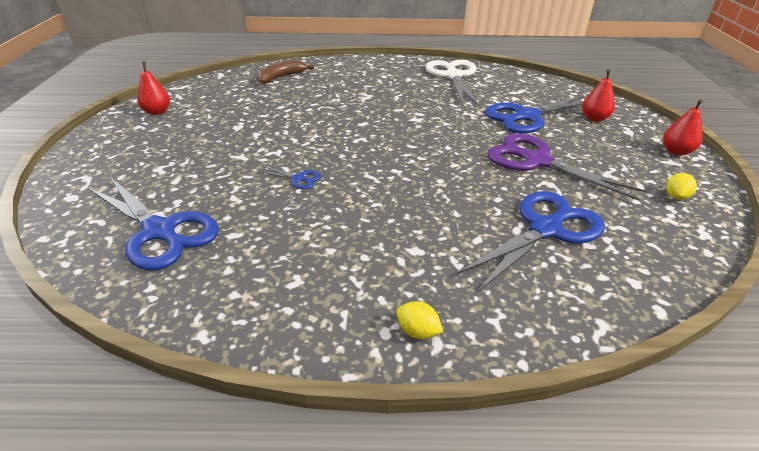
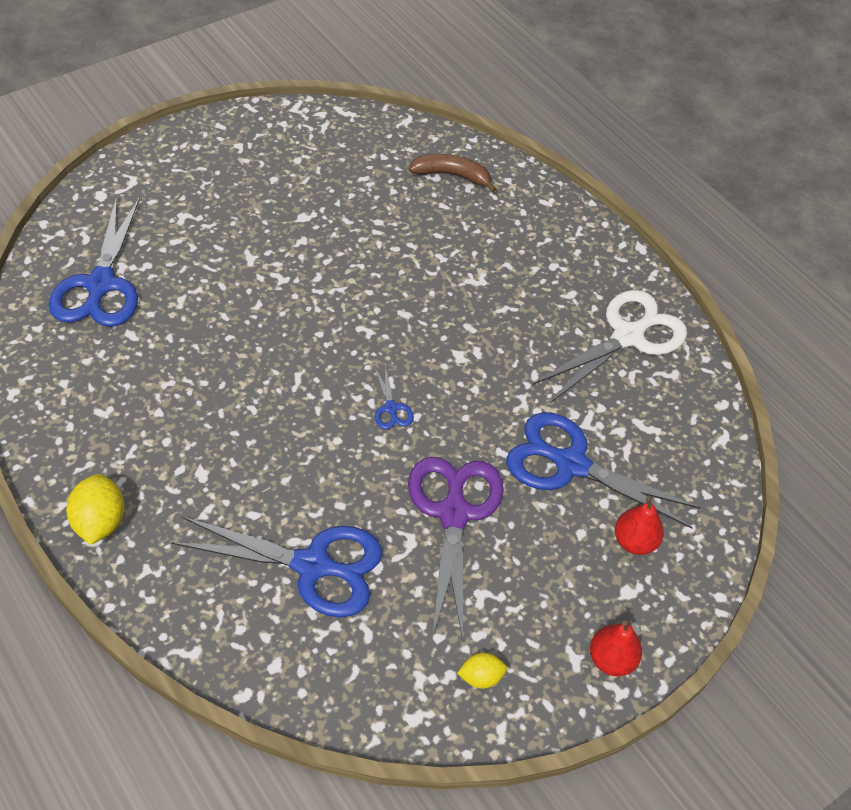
camera: 50 degrees right, 15 degrees up
(157, 112) = (277, 137): red pear -> none
(298, 179) = (247, 325): blue scissors -> blue scissors (391, 408)
(417, 331) = (100, 522): yellow lemon -> yellow lemon, size x1.68

